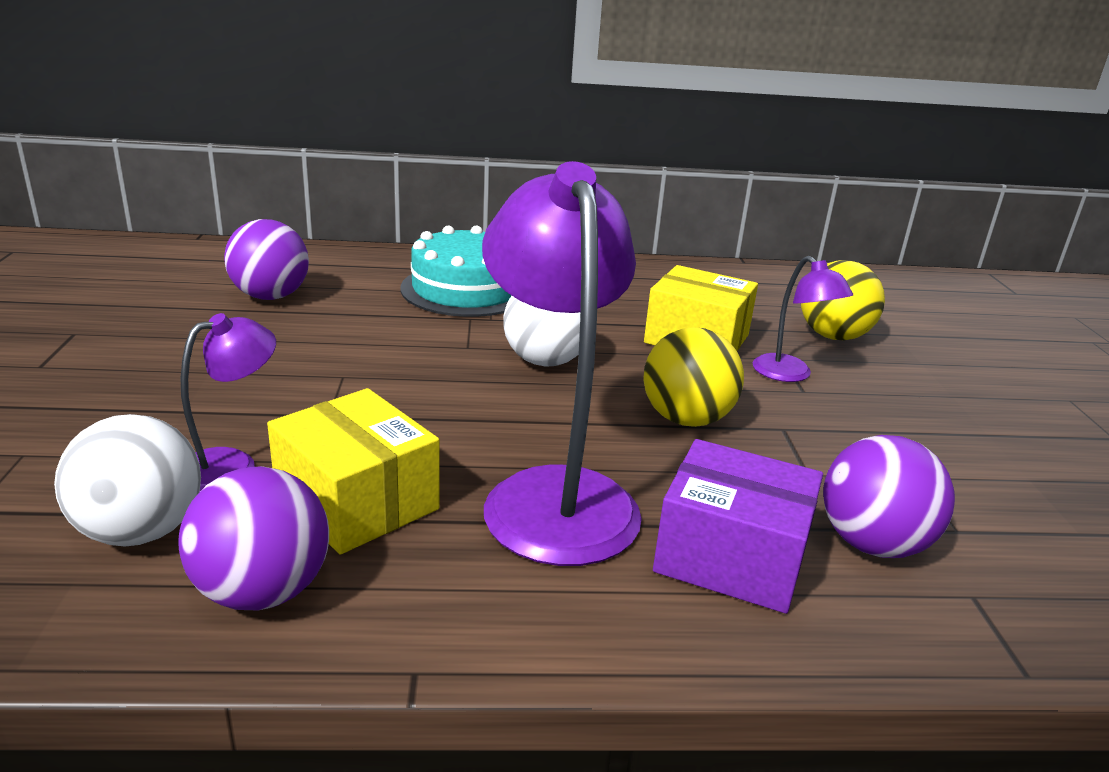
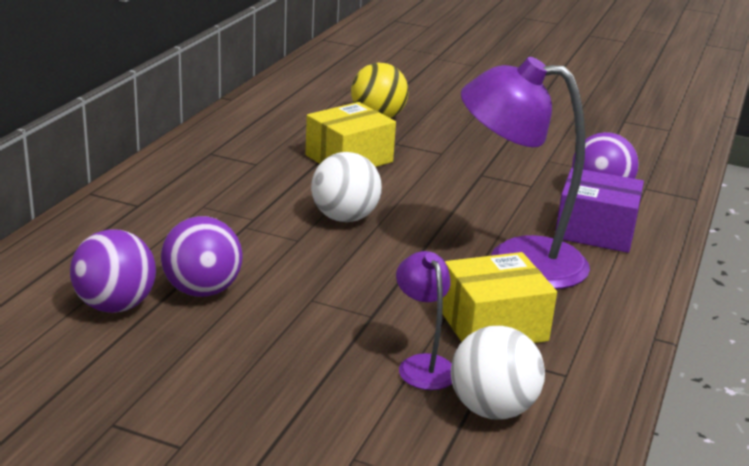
camera: 65 degrees left, 0 degrees up
(262, 591) = (574, 372): purple ball -> purple ball (202, 290)
(466, 289) = (185, 214): turquoise cake -> none
(686, 419) = (454, 197): yellow ball -> none
(731, 556) = (595, 231): purple box -> purple box turned 60 degrees clockwise
(790, 374) = (419, 149): purple lamp -> none

